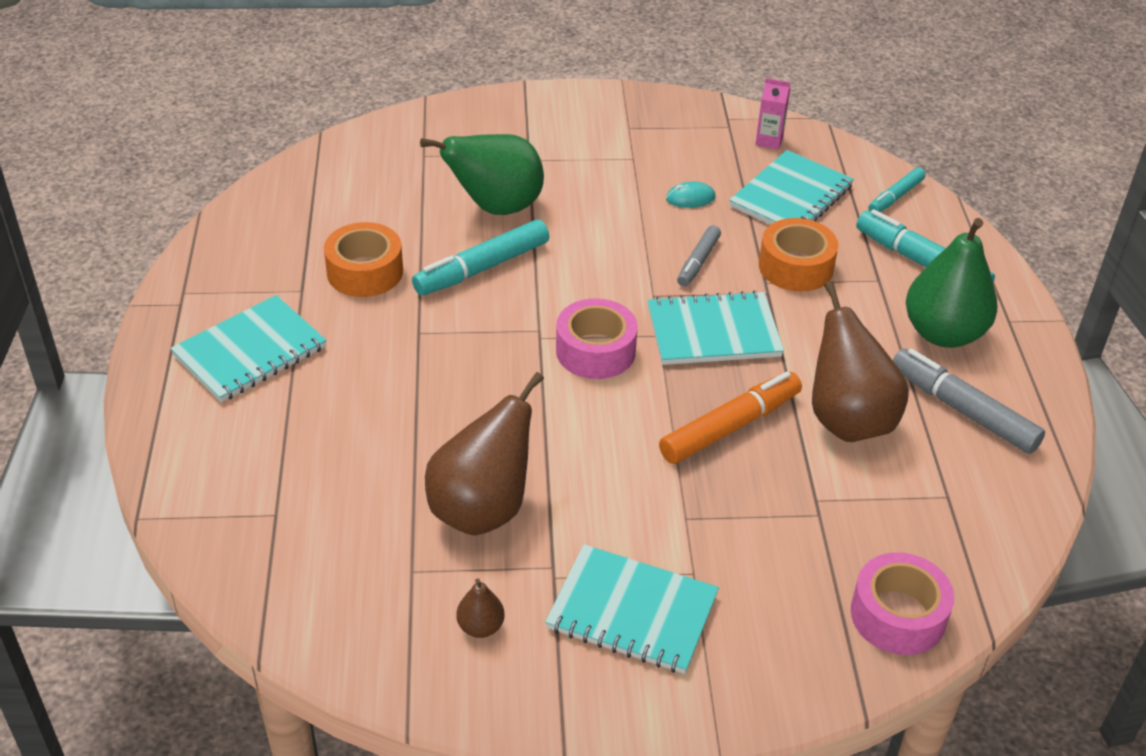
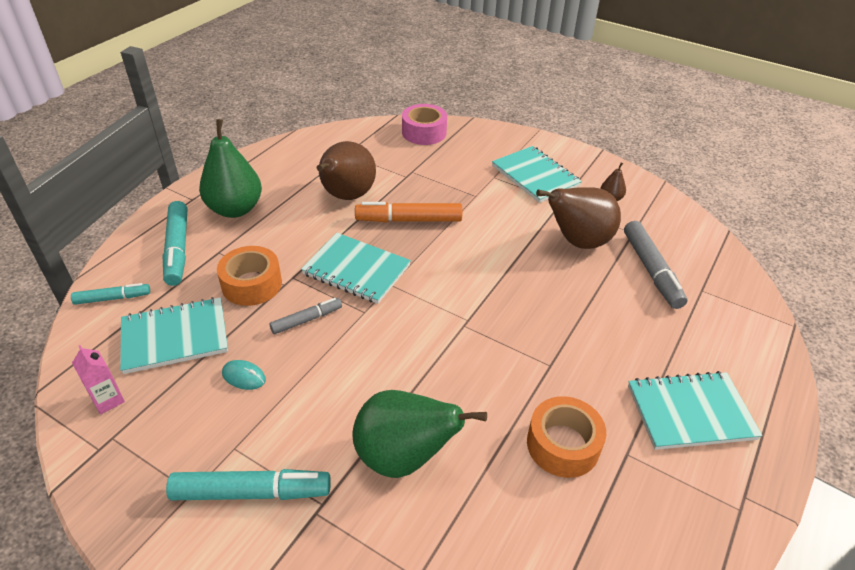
camera: 145 degrees left, 0 degrees up
(482, 268) = (464, 397): turquoise marker -> turquoise marker (251, 492)
(595, 351) = (440, 293): pink tape -> none
(963, 410) = (286, 176): grey marker -> grey marker (651, 270)

